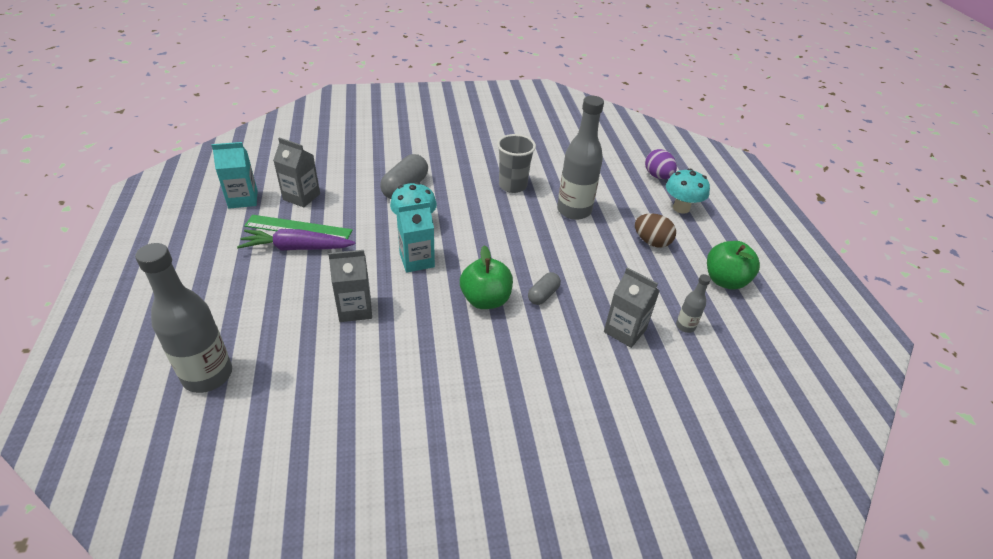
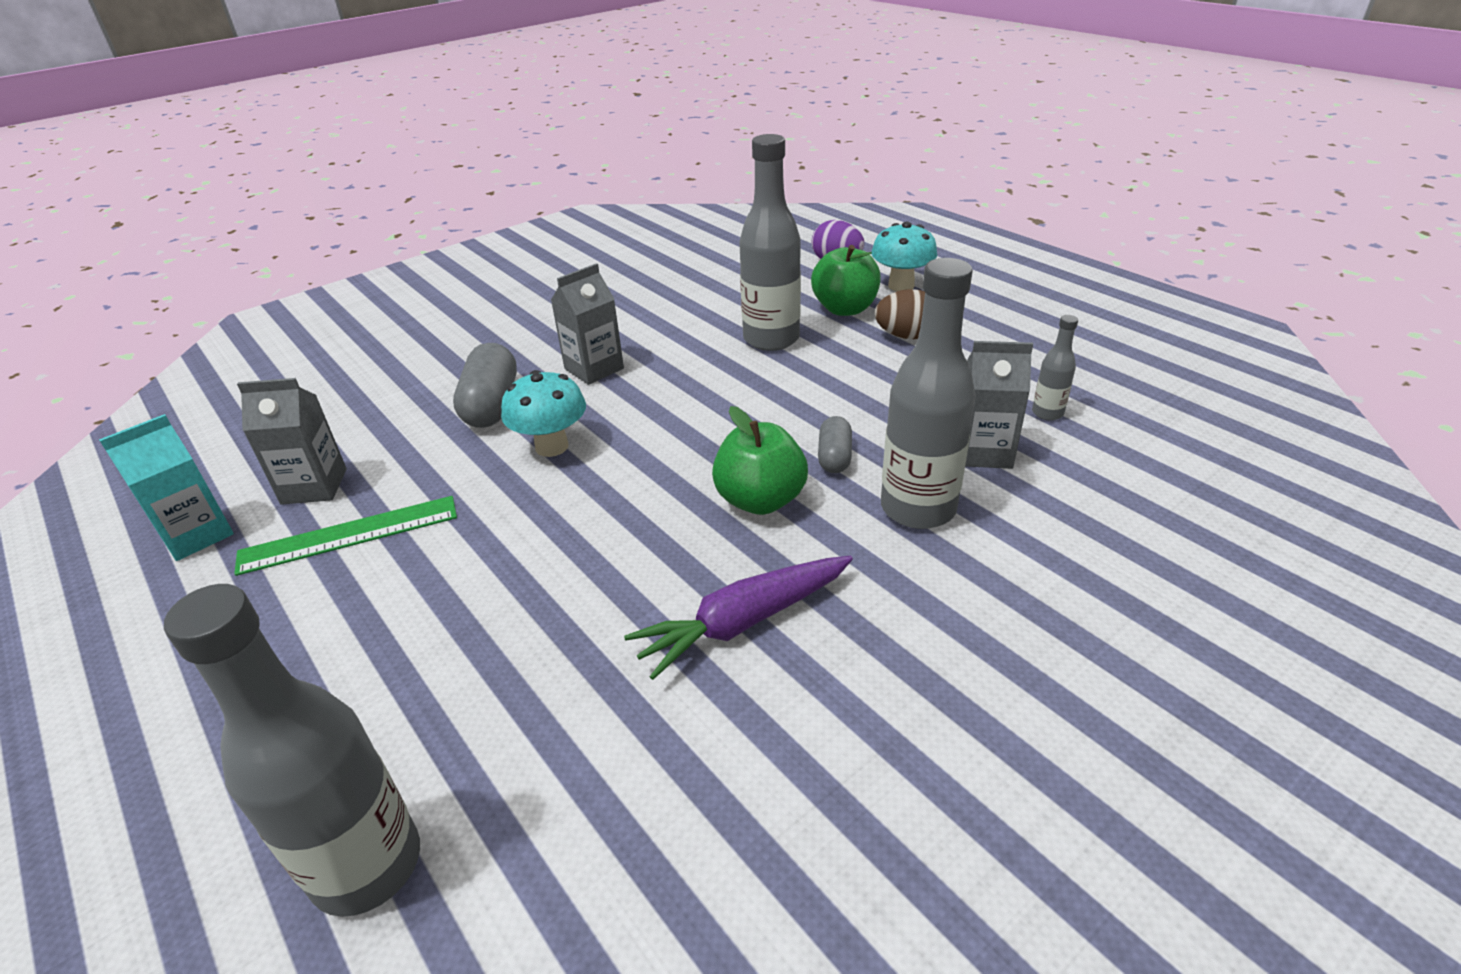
camera: 25 degrees left, 5 degrees down
(296, 248) = (372, 566): purple carrot -> purple carrot (743, 622)
(355, 309) = (563, 609): grey carton -> grey carton (594, 369)
(417, 260) = (603, 494): turquoise carton -> none
(512, 186) = (656, 341): grey cup -> none
(558, 343) = (918, 508): none -> grey bottle
(725, 280) = (1035, 343): green apple -> green apple (845, 309)

